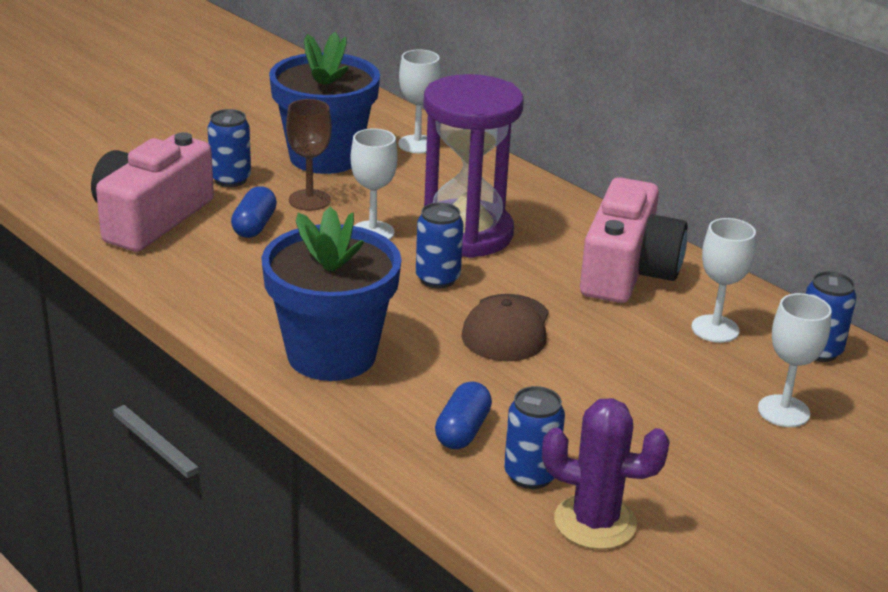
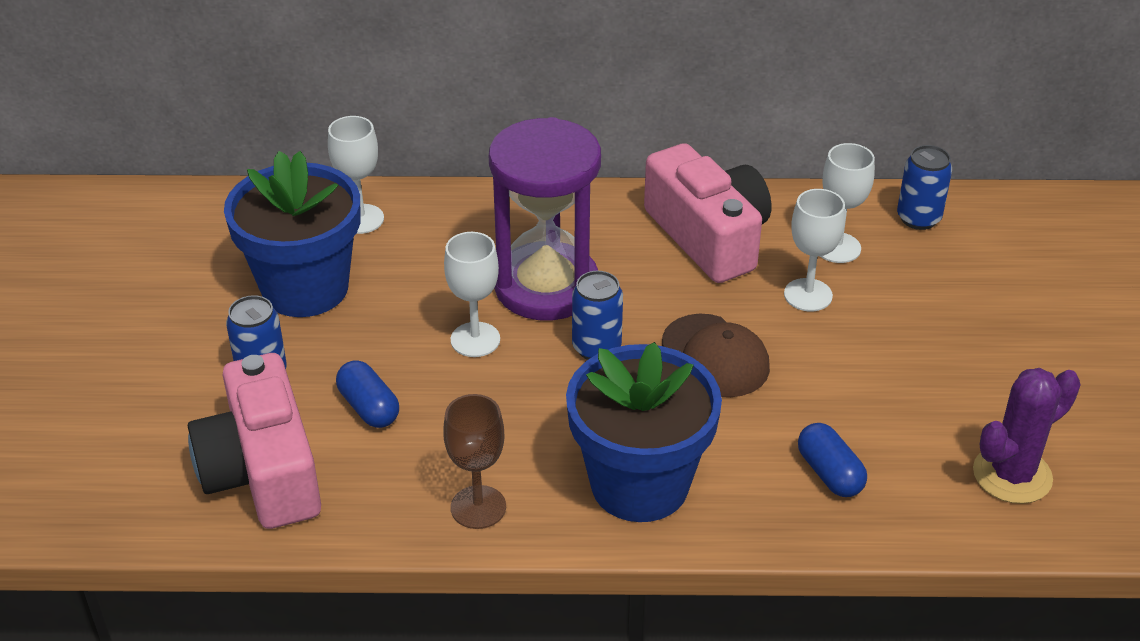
camera: 45 degrees left, 10 degrees up
(309, 200) = (369, 345): brown goblet -> brown goblet (478, 507)
(530, 475) = (923, 472): blue can -> none
(783, 411) = (972, 287): white goblet -> white goblet (808, 295)

